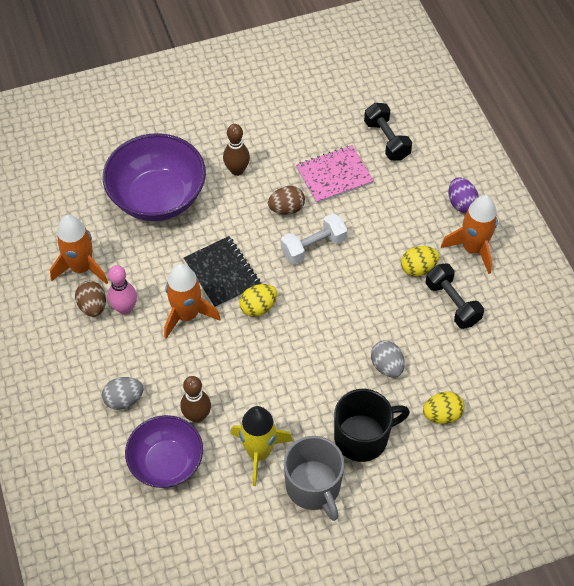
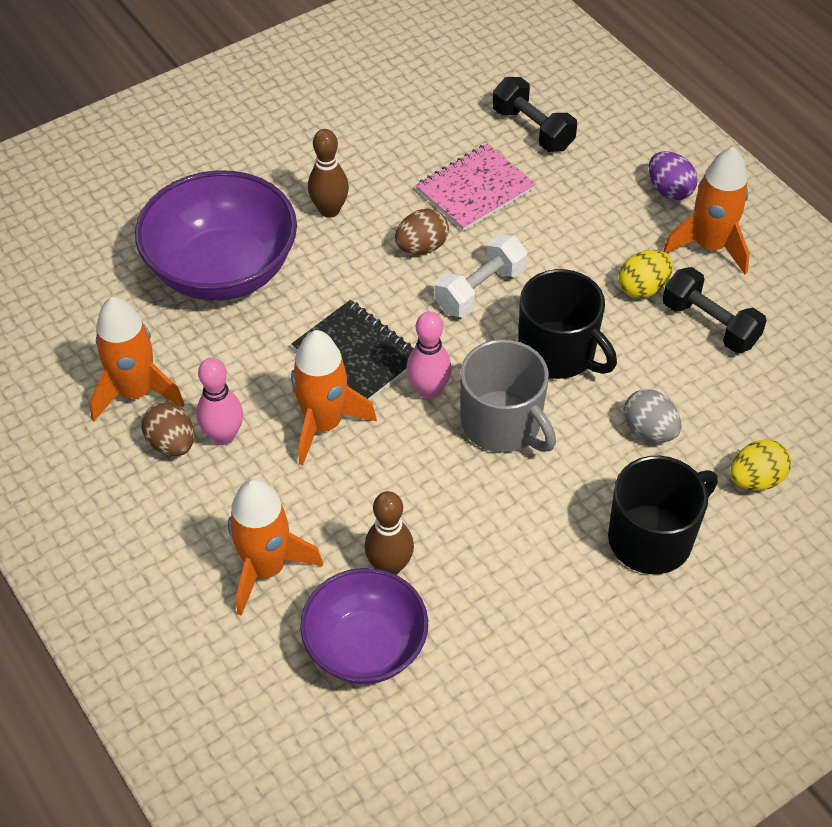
camera: 15 degrees left, 5 degrees down
(124, 399) = (266, 568): grey egg -> orange rocket
(258, 307) = (428, 390): yellow egg -> pink bowling pin
(259, 452) = (504, 597): yellow rocket -> none
(313, 486) = (606, 627): grey mug -> grey mug (502, 424)
(348, 300) = (558, 352): none -> black mug

